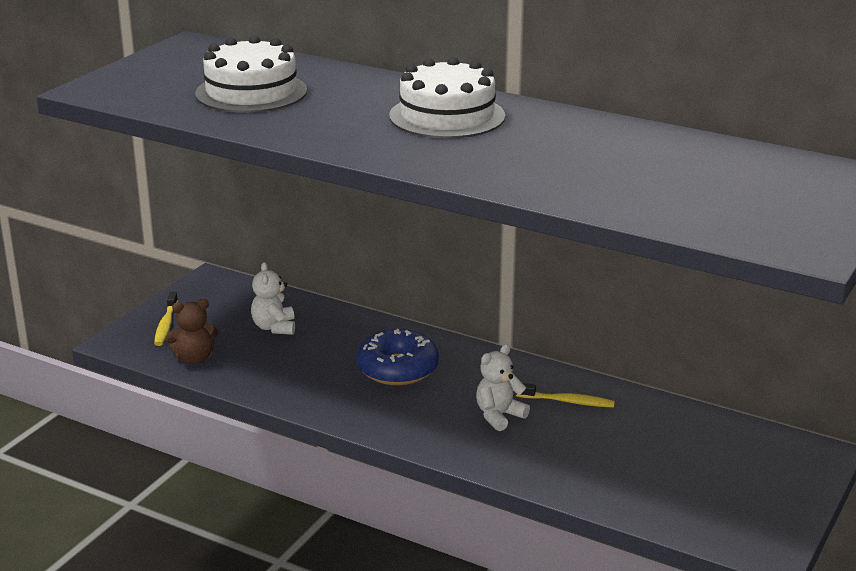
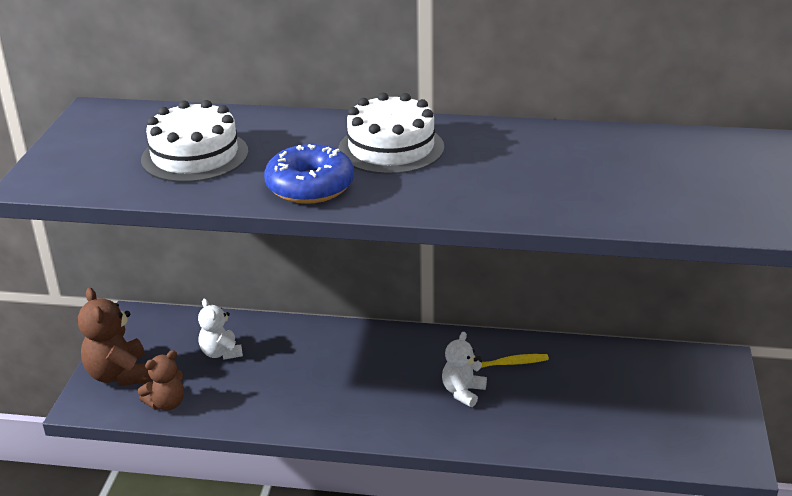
camera: 20 degrees left, 5 degrees up
(166, 325) = (119, 374): yellow toothbrush -> brown teddy bear
(397, 369) = (352, 367): blue donut -> blue donut (310, 186)

